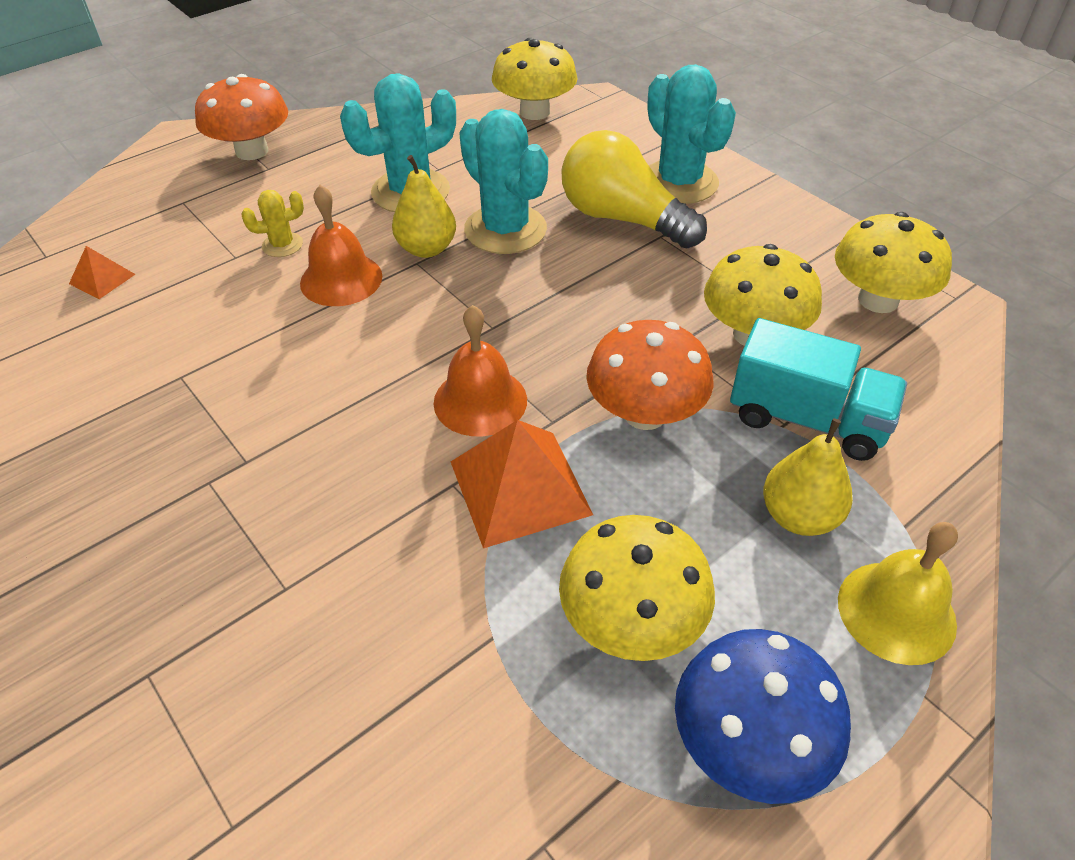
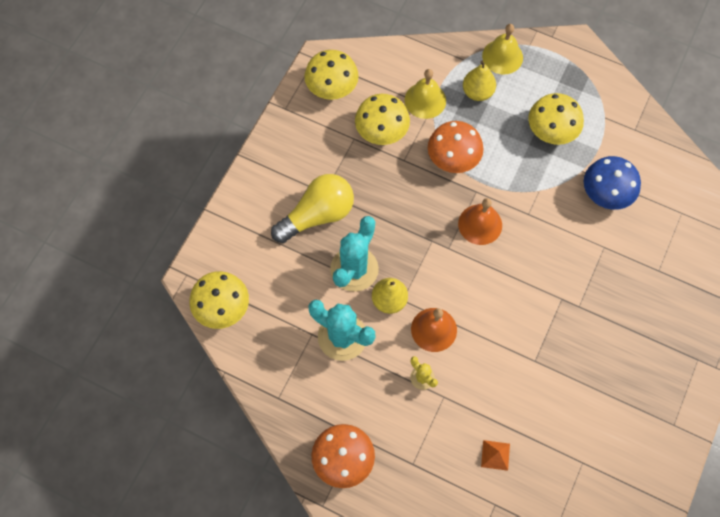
camera: 115 degrees left, 20 degrees up
(519, 487) = (516, 189): orange pyramid -> none
(622, 219) = (317, 215): yellow light bulb -> yellow light bulb turned 135 degrees counterclockwise
(679, 182) = (269, 199): turquoise cactus -> none
(748, 742) = (573, 87): blue mushroom -> blue mushroom (606, 194)
(807, 419) = (425, 100): turquoise truck -> yellow bell

